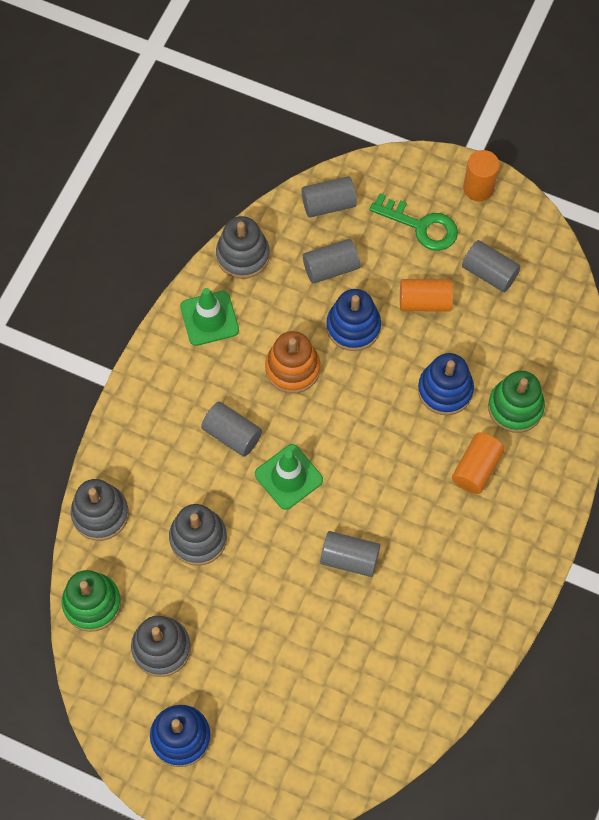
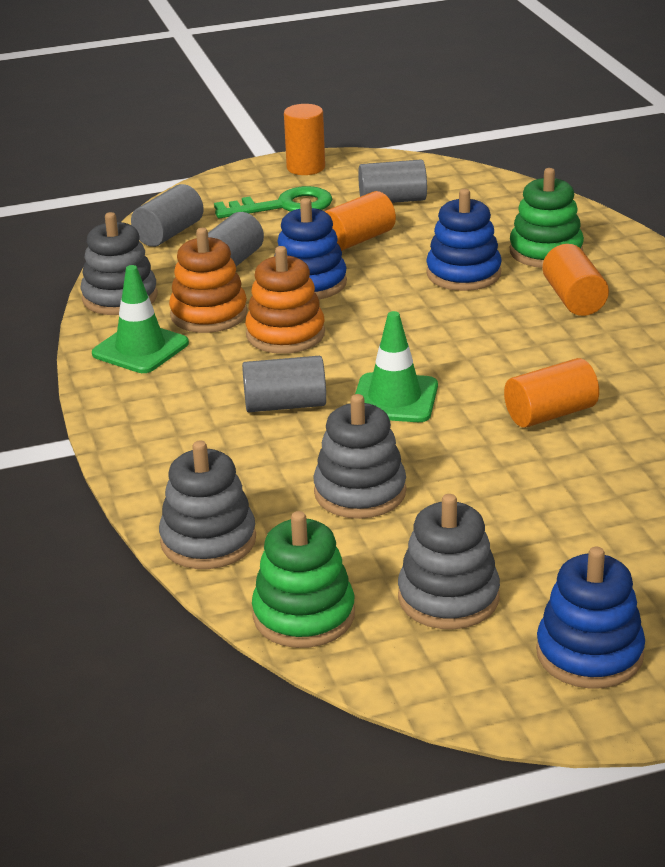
camera: 40 degrees left, 35 degrees down
(272, 313) = (209, 314): none -> orange stacking toy
(349, 558) = (550, 414): grey cylinder -> orange cylinder

